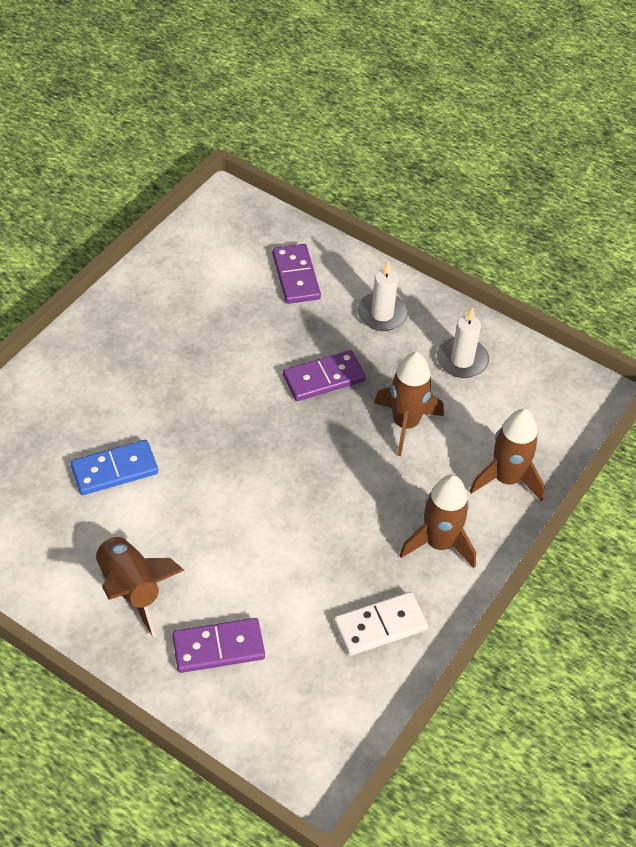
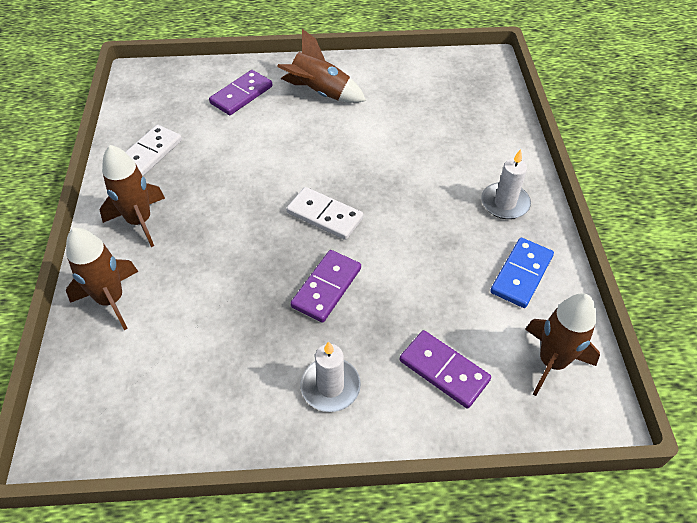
camera: 145 degrees right, 0 degrees up
(114, 470) = (401, 138): blue domino -> blue domino (521, 274)
(267, 438) = (324, 215): none -> white domino
(405, 423) = (228, 293): brown rocket -> brown rocket (552, 362)
(462, 360) = (218, 388): white candle -> white candle (505, 203)

